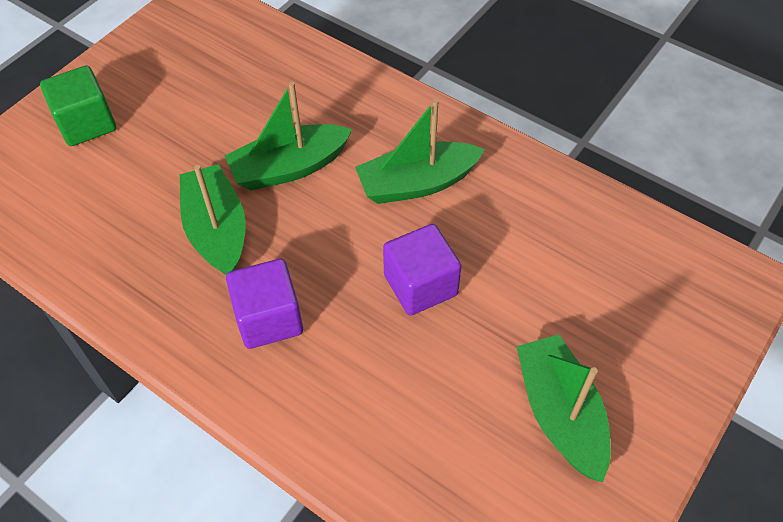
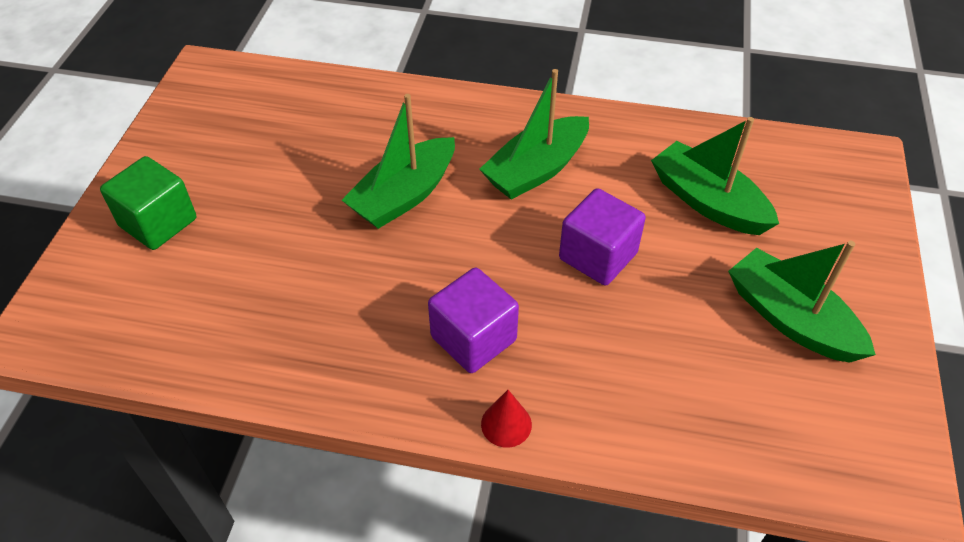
camera: 25 degrees left, 5 degrees down
(217, 230) = (367, 276): green boat -> green boat (708, 201)
(250, 404) = (506, 424): none -> red cone

